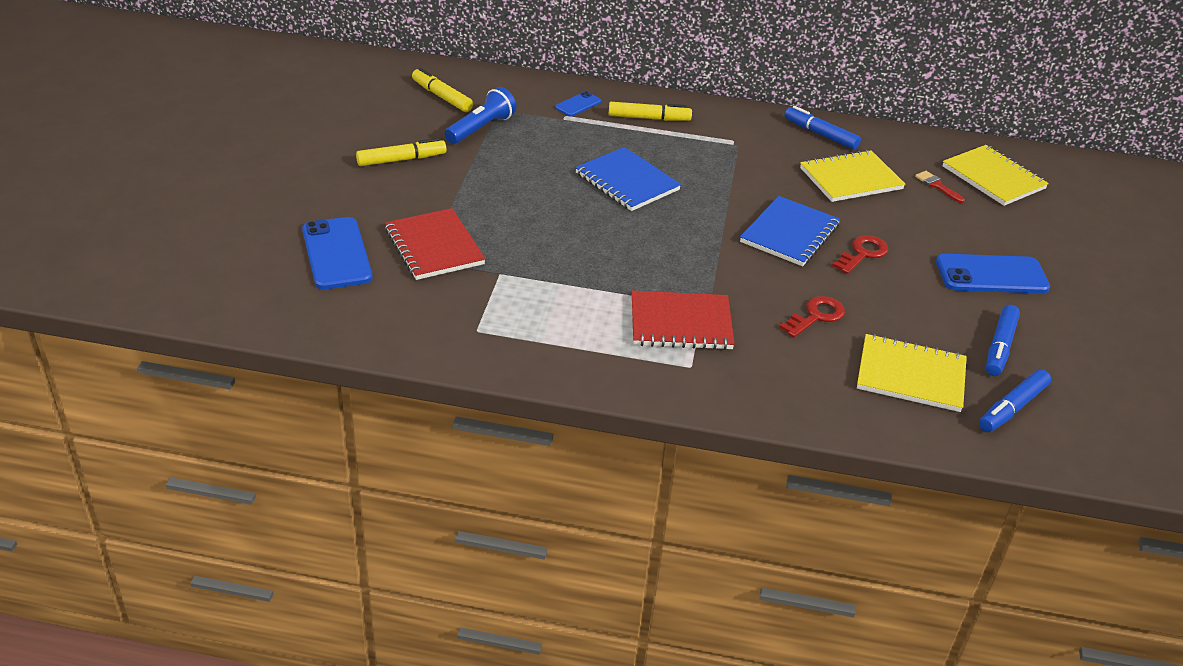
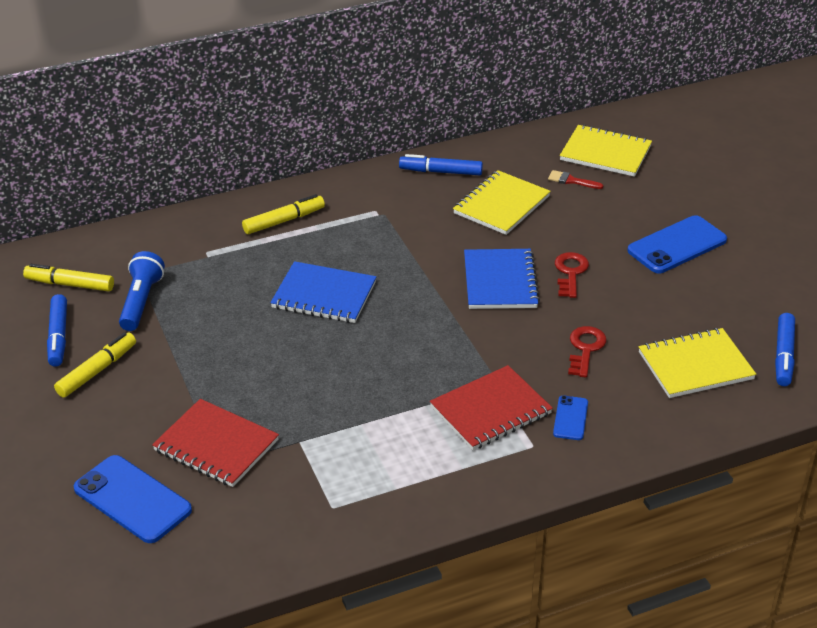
camera: 30 degrees left, 0 degrees up
(578, 104) = (207, 235): blue phone -> blue phone (570, 418)
(999, 347) = (733, 307): blue marker -> blue marker (58, 336)

